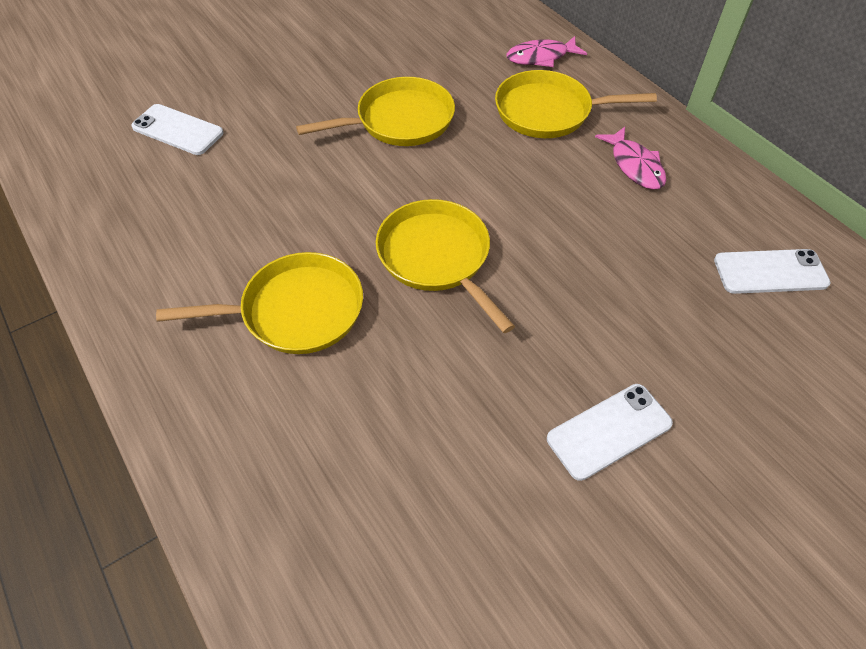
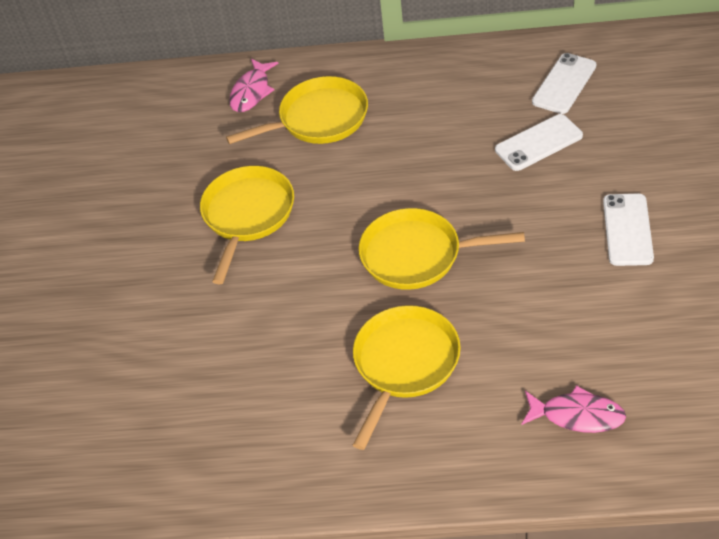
camera: 50 degrees left, 5 degrees down
(178, 130) = (118, 379): white phone -> white phone (538, 143)
(548, 112) = (319, 119): yellow pan -> yellow pan turned 150 degrees counterclockwise
(635, 166) = (417, 99): pink fish -> pink fish (577, 415)

